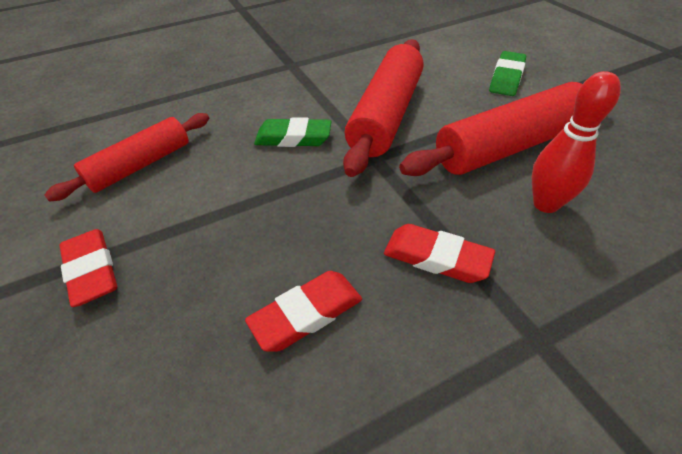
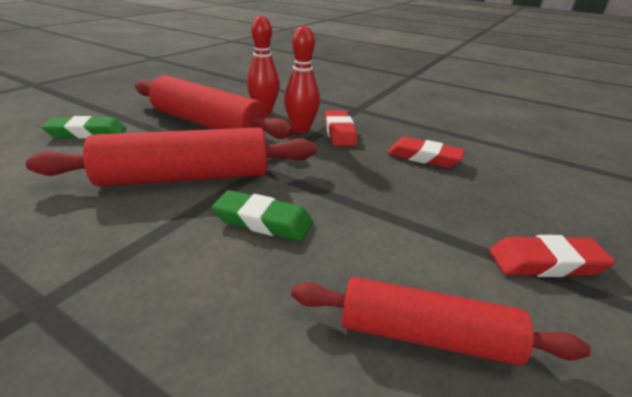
camera: 125 degrees left, 15 degrees down
(92, 270) = (545, 263): red eraser -> red eraser turned 60 degrees clockwise
(293, 138) = (263, 221): green eraser -> green eraser turned 45 degrees counterclockwise
(462, 220) = (301, 129): none -> red bowling pin

